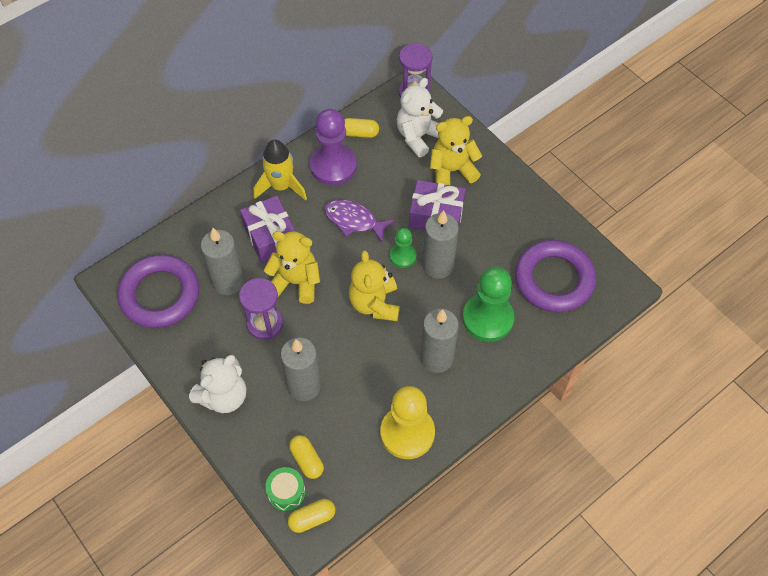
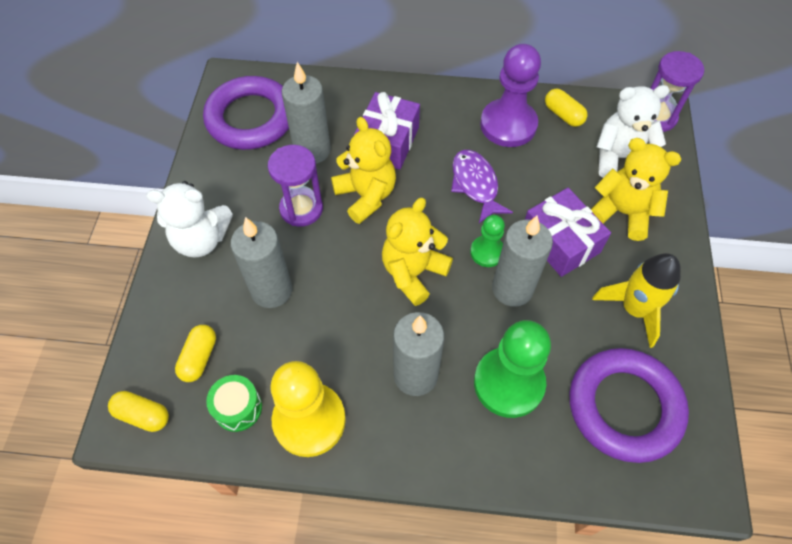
camera: 45 degrees right, 0 degrees up
(281, 186) = (443, 108): yellow rocket -> yellow rocket (634, 309)
(286, 492) = (151, 370): green drum -> green drum (238, 408)

